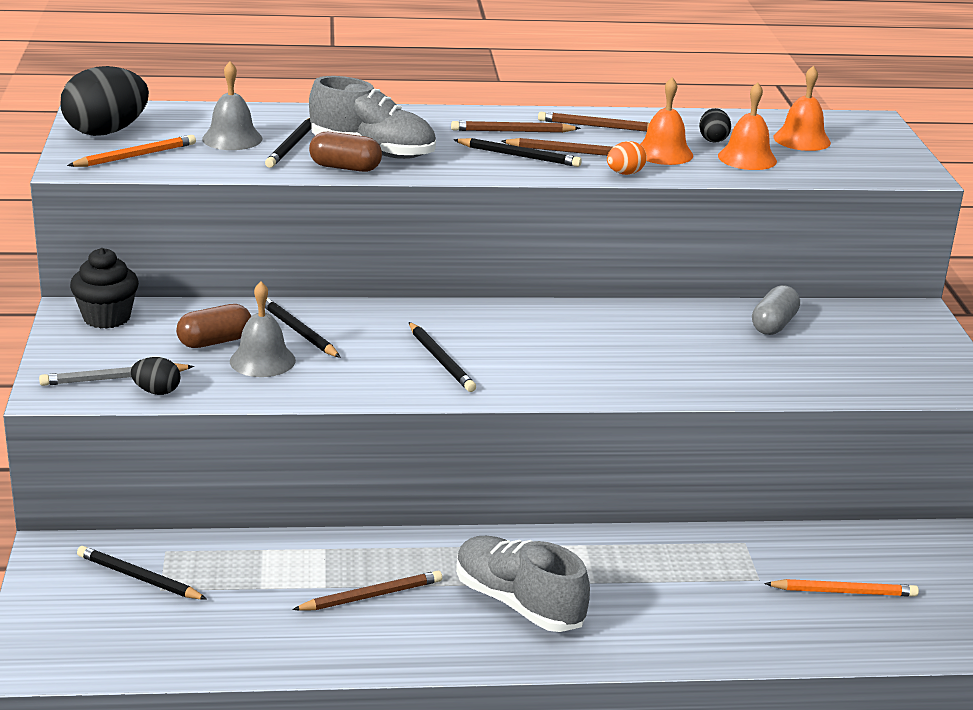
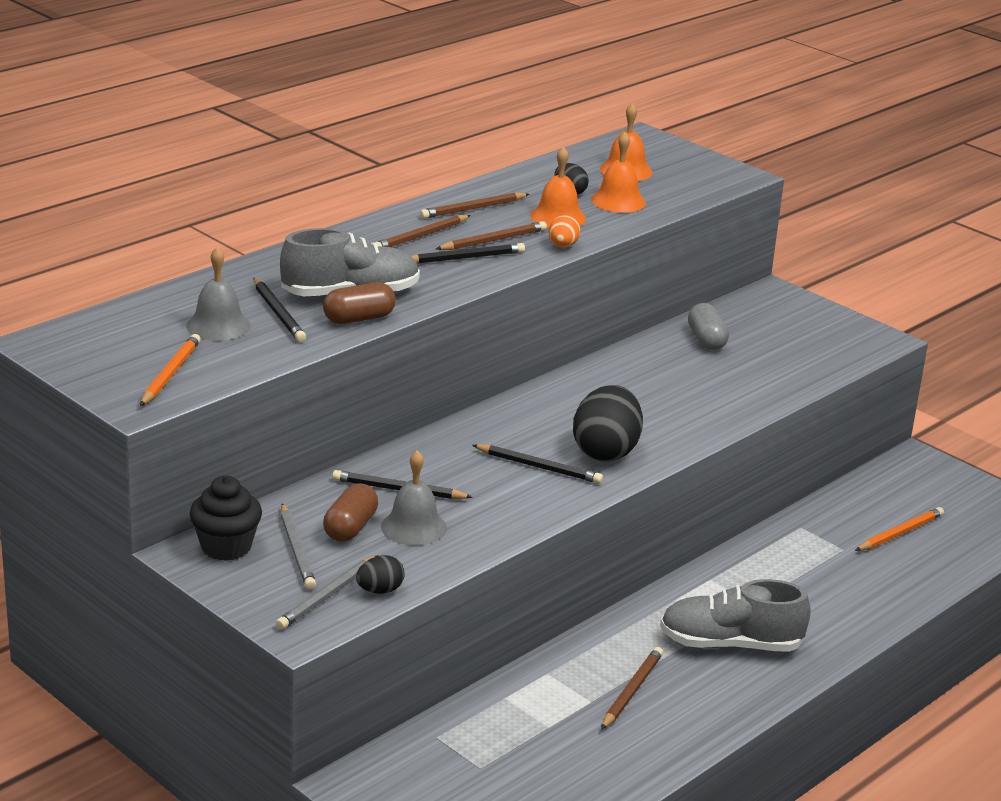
camera: 40 degrees left, 0 degrees up
(106, 132) = (97, 360): black egg -> black egg (605, 452)
(139, 578) = (451, 768): black pencil -> none
(150, 340) = (297, 550): none -> grey pencil

